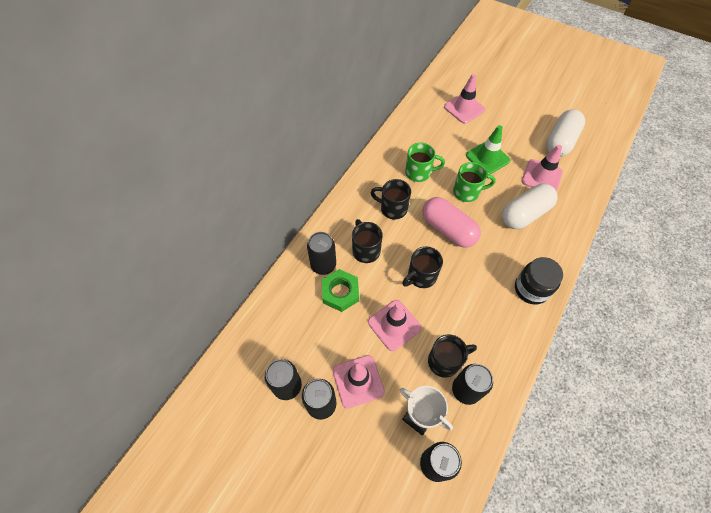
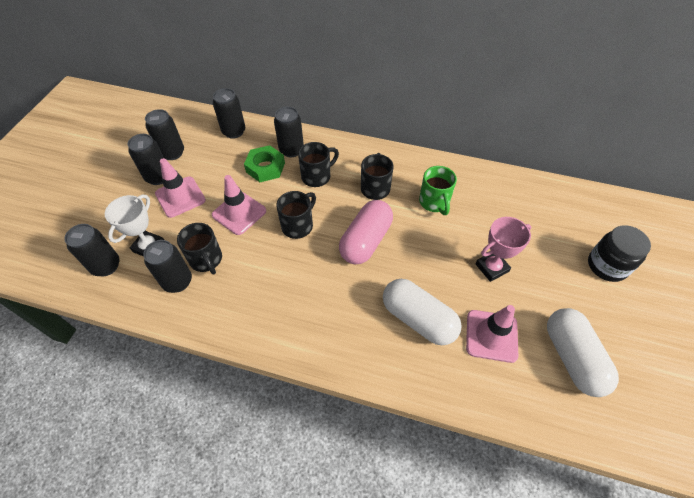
camera: 75 degrees right, 5 degrees down
(276, 316) = (234, 131): none -> black can
(421, 276) = (298, 225): black mug -> black mug turned 90 degrees clockwise
(464, 108) = (563, 232): pink traffic cone -> none
(467, 192) = (427, 252): green mug -> none
(487, 158) = (491, 268): green traffic cone -> pink trophy
(531, 289) = (308, 335): black jar -> black jar (607, 266)
(560, 141) = (572, 357): white capsule -> white capsule turned 60 degrees clockwise

